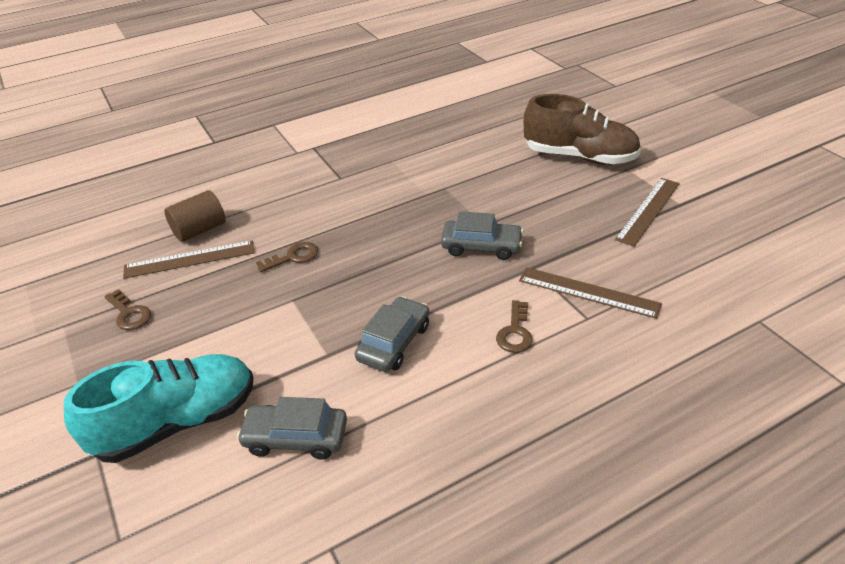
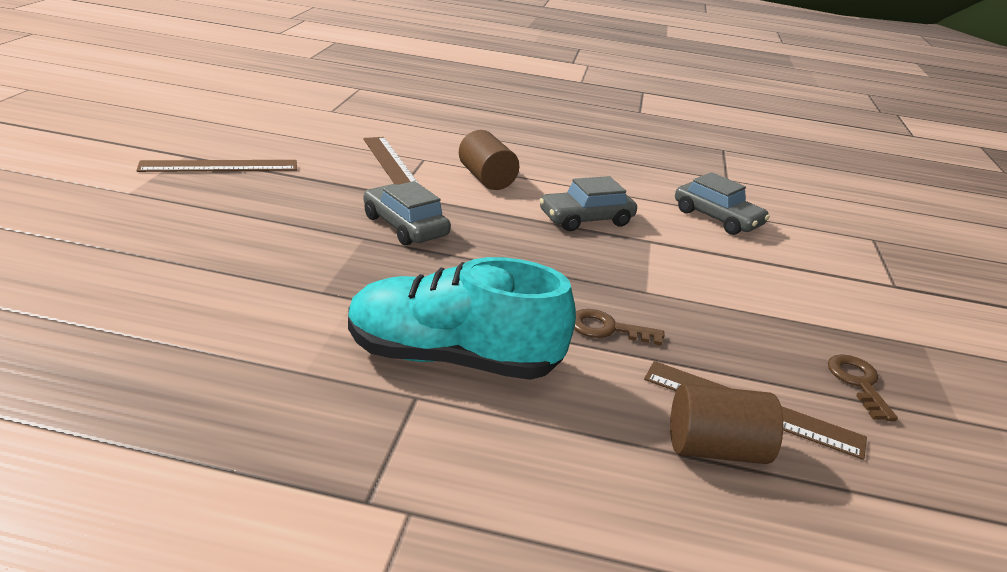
camera: 145 degrees left, 10 degrees down
(177, 422) = (815, 269): turquoise shoe -> turquoise shoe (452, 359)
(515, 332) = (486, 179): brown key -> brown cylinder
(579, 157) = (125, 226): brown shoe -> none

